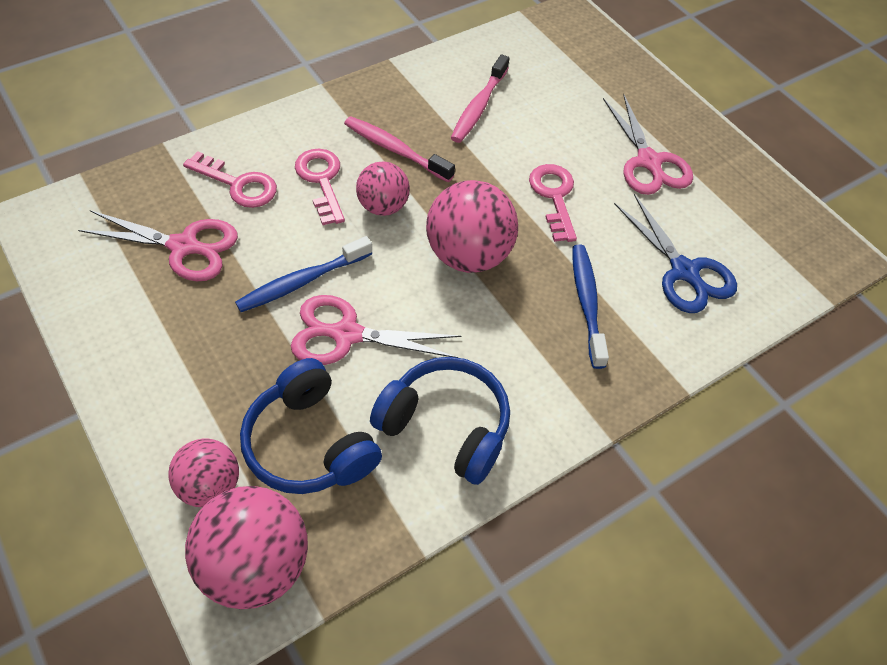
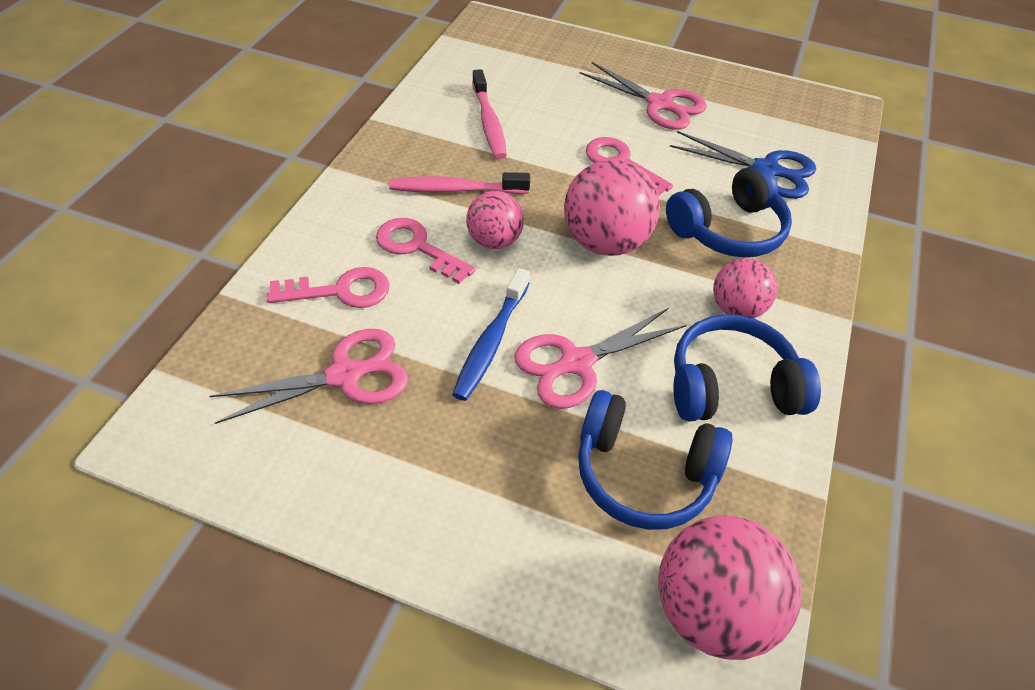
camera: 35 degrees left, 5 degrees down
(210, 486) = (600, 571): pink ball -> pink ball (736, 309)
(587, 303) = (728, 229): blue toothbrush -> blue headphones

